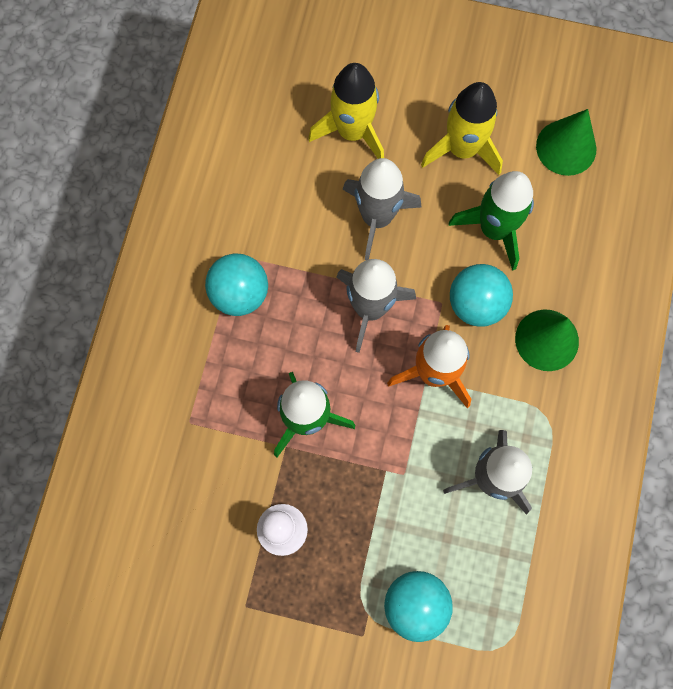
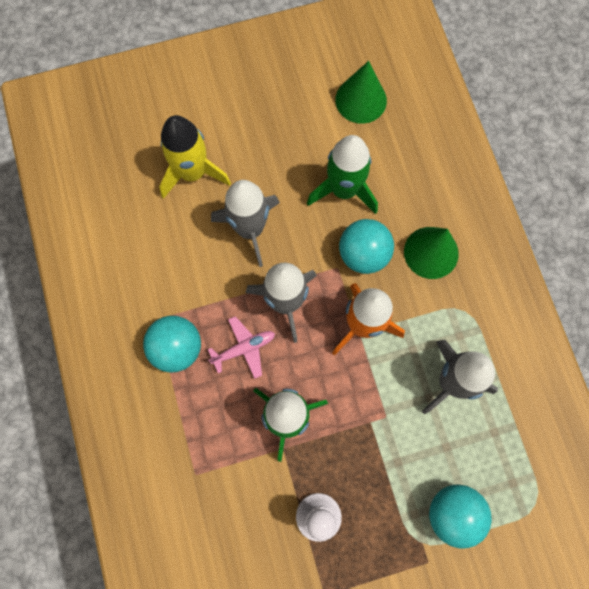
camera: 30 degrees left, 0 degrees up
(304, 330) = (244, 348): none -> pink plane
(462, 149) = (285, 142): yellow rocket -> none

